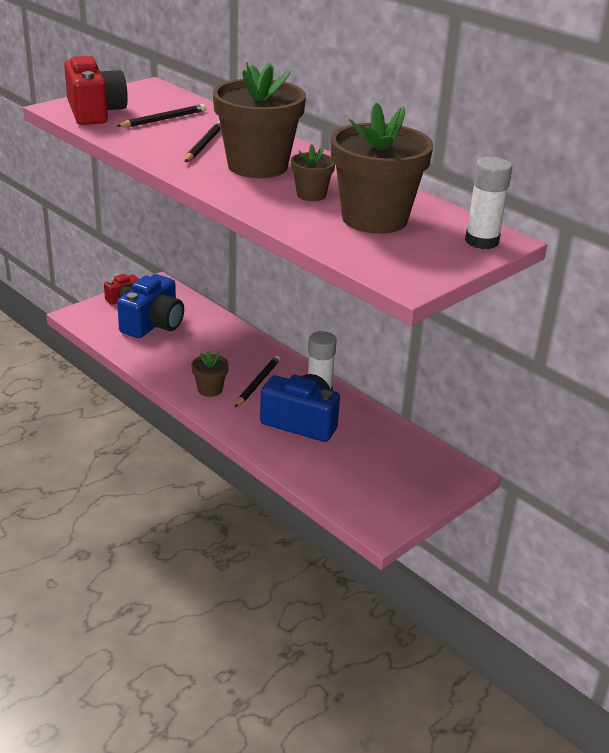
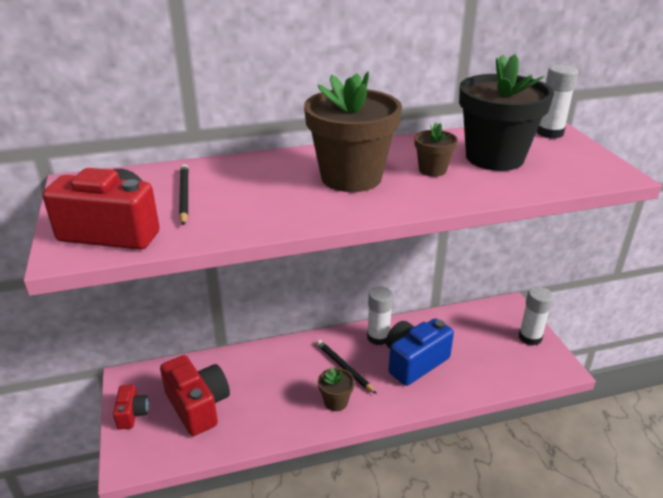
camera: 60 degrees left, 0 degrees up
(153, 324) = (198, 406): blue camera -> red camera
(204, 145) = (276, 190): black pencil -> none
(374, 219) = (494, 157): brown flower pot -> black flower pot
(415, 496) = (530, 337): none -> white glue stick

